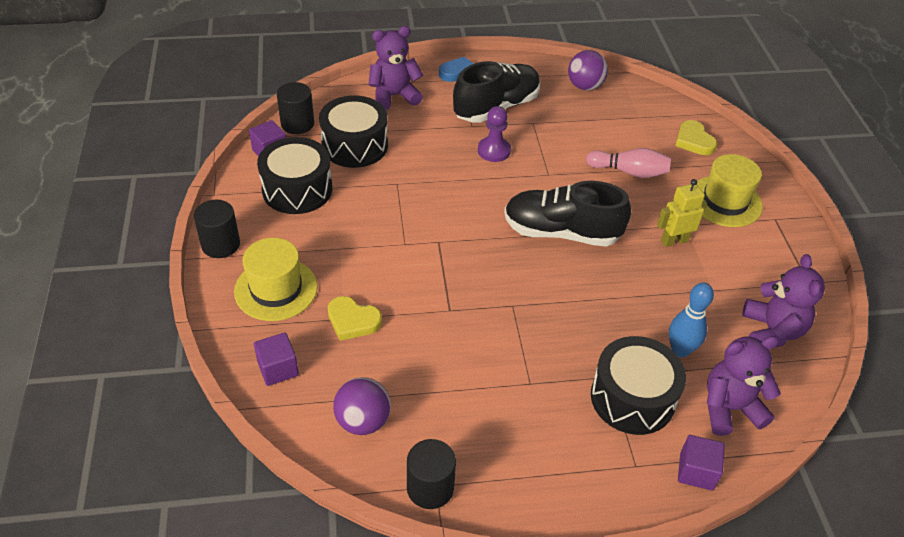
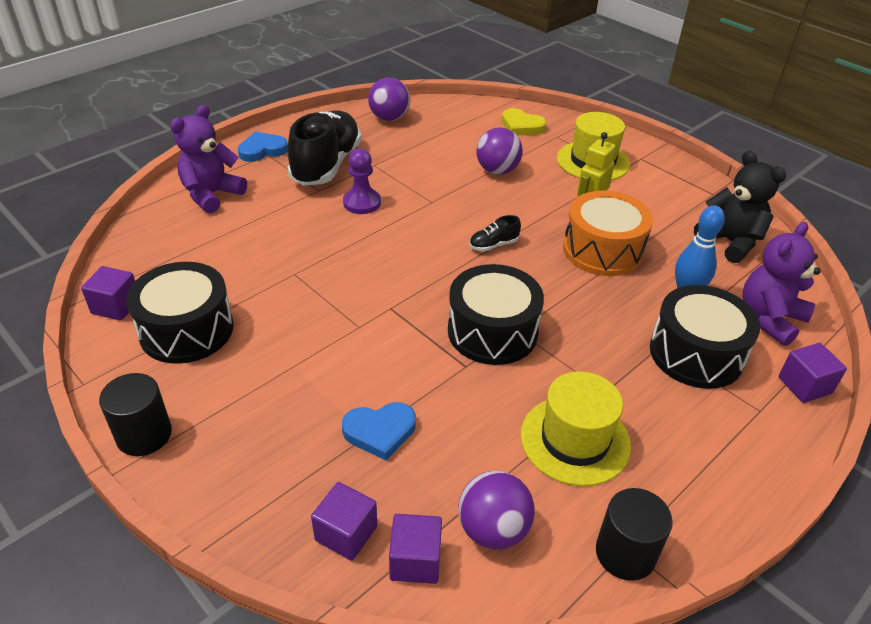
camera: 35 degrees left, 5 degrees down
(276, 289) = (260, 447): yellow hat -> yellow hat (575, 440)
(297, 124) = (124, 264): black cylinder -> none
(301, 409) = (415, 561): none -> purple cube
(353, 321) = (380, 431): yellow heart -> blue heart
(354, 145) = (212, 257): black drum -> black drum (492, 331)
(561, 232) = (493, 245): black shoe -> black shoe, size x0.41
(629, 172) = (497, 170): pink bowling pin -> purple ball
(647, 280) = (602, 250): none -> orange drum
(772, 331) = (730, 242): purple teddy bear -> black teddy bear

